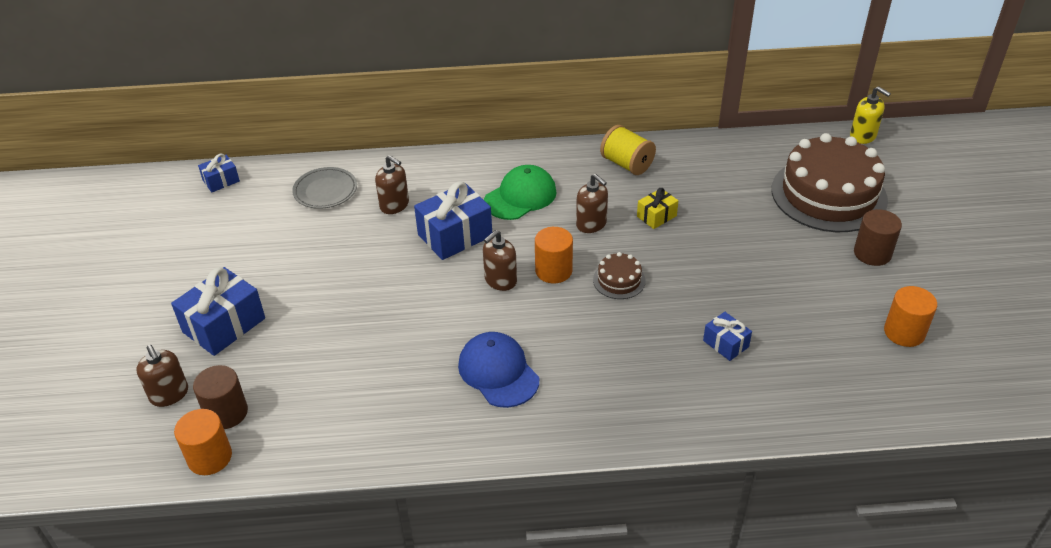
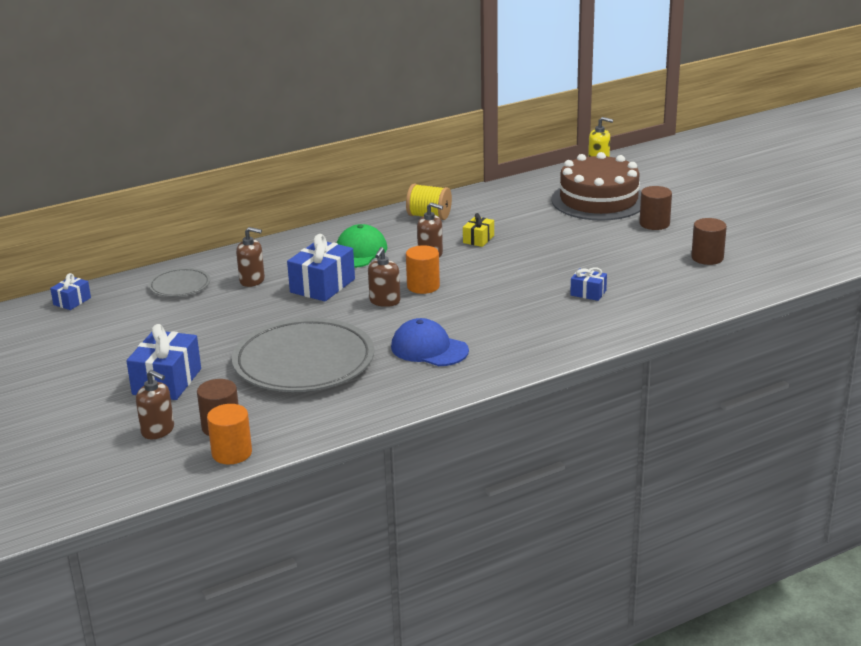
camera: 25 degrees left, 15 degrees down
(363, 345) = (304, 362): none -> grey plate
(619, 280) = (479, 279): brown cake -> none
(904, 332) = (707, 258): orange cylinder -> brown cylinder

